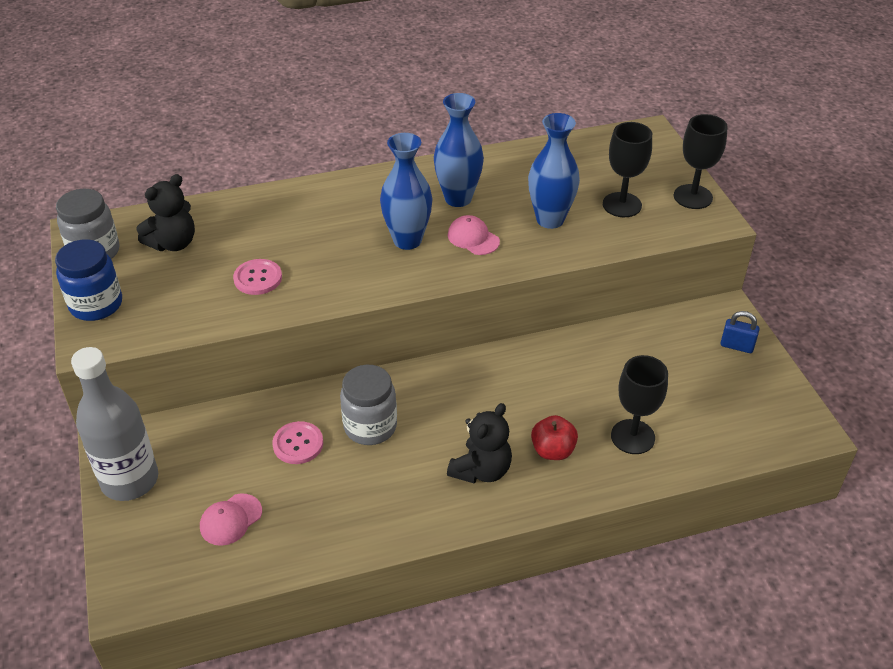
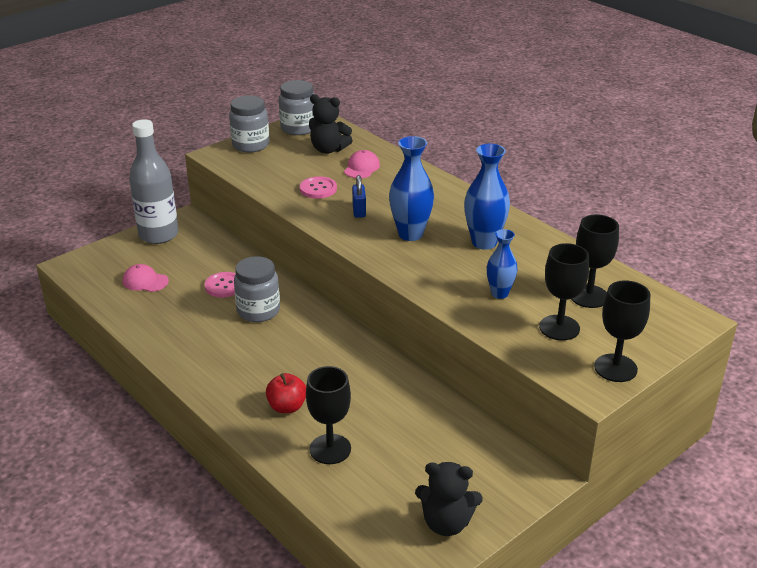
camera: 65 degrees right, 10 degrees down
(96, 305) = (250, 145): blue jar -> grey jar
(473, 238) = (440, 262): pink cap -> pink cap (361, 168)
(481, 470) = (245, 375): black teddy bear -> black teddy bear (446, 523)
(550, 219) = (499, 294): blue vase -> blue vase, size x0.63
(585, 171) = (589, 296): none -> black goblet
(736, 346) = (496, 494): blue padlock -> blue padlock (359, 211)

